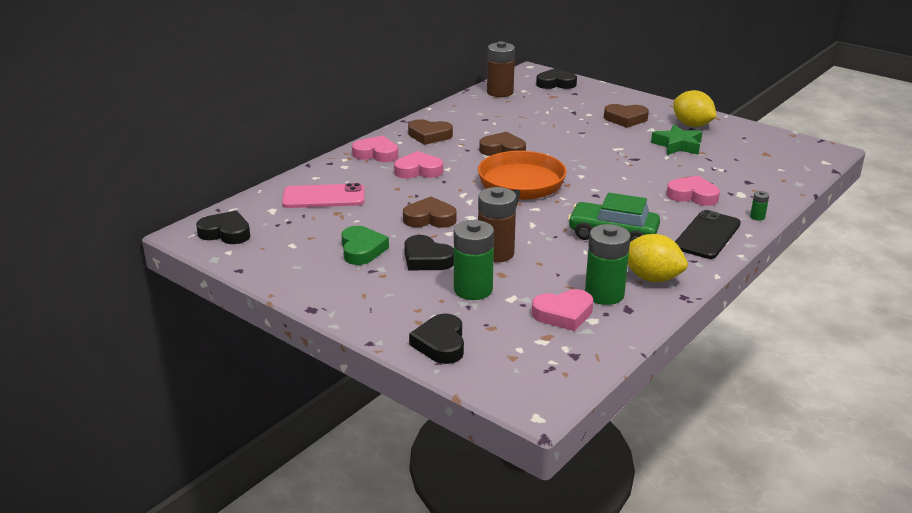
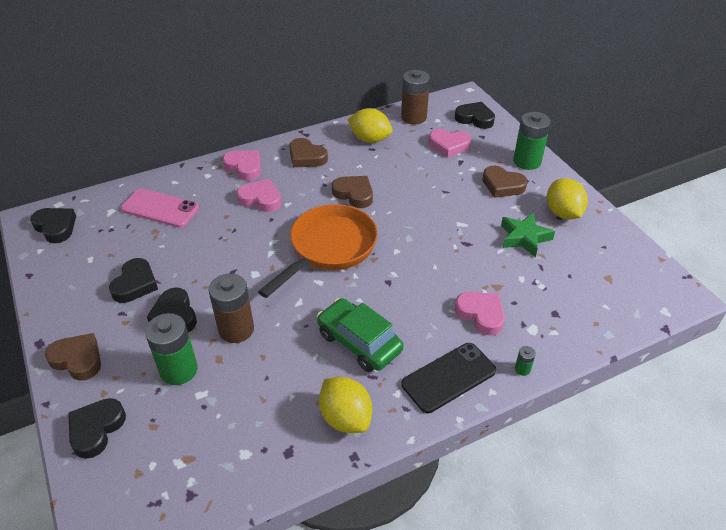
camera: 25 degrees right, 15 degrees up
(362, 250) = (135, 284): green heart -> black heart
(430, 218) = (220, 264): brown heart -> brown heart (78, 359)
(476, 113) = (370, 139): none -> yellow lemon
(563, 314) = (226, 434): pink heart -> pink heart (449, 145)
(604, 294) = (283, 423): green battery -> green battery (527, 161)

